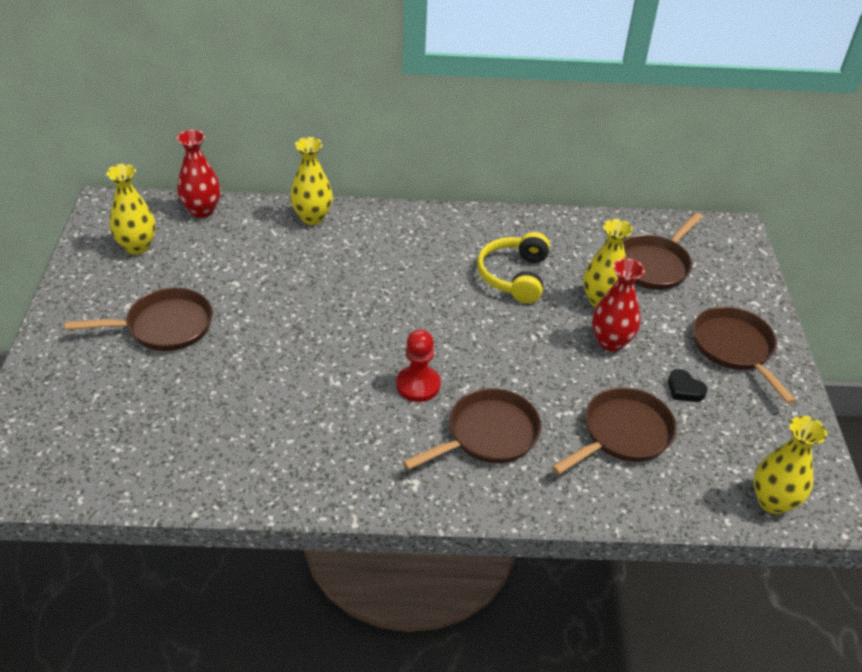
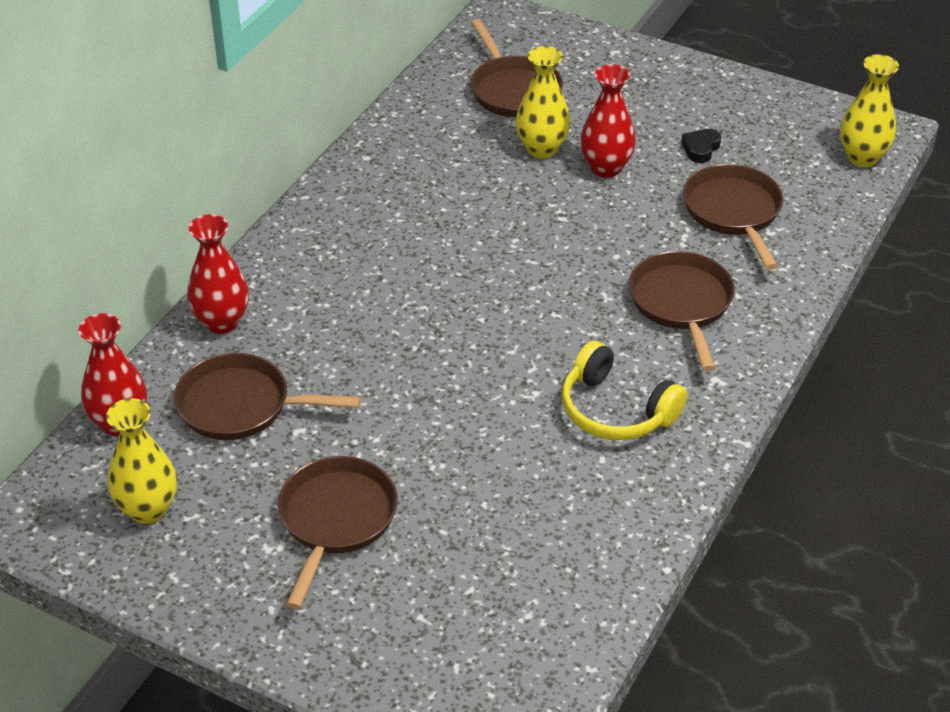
camera: 60 degrees left, 0 degrees up
(312, 217) = (222, 322): yellow vase -> red vase
(418, 385) = (580, 330): red pawn -> none
(514, 276) = (458, 195): yellow headphones -> yellow headphones (616, 410)
(684, 389) = (700, 148): black heart -> black heart turned 135 degrees clockwise
(735, 349) = (668, 93): brown pan -> brown pan (241, 406)

